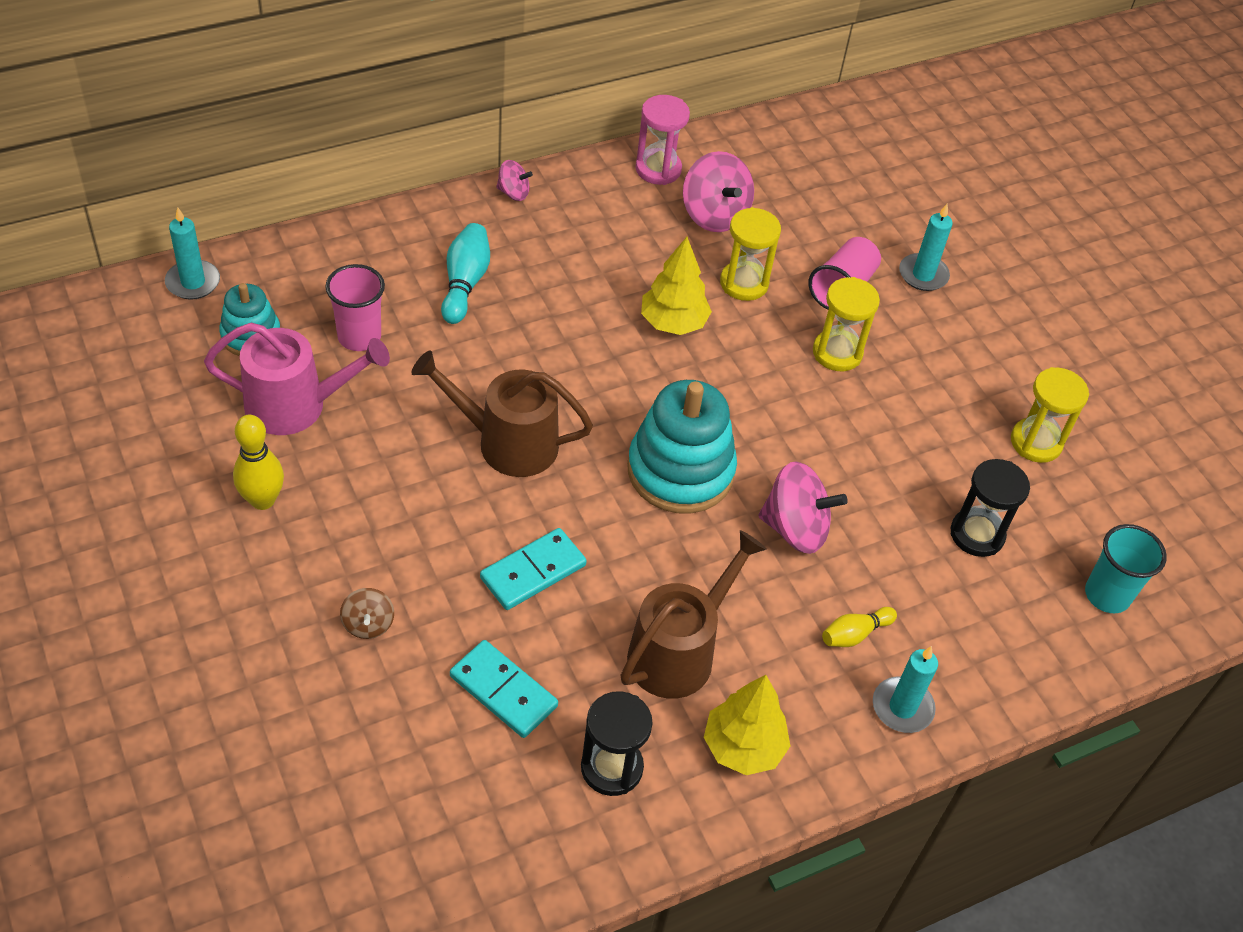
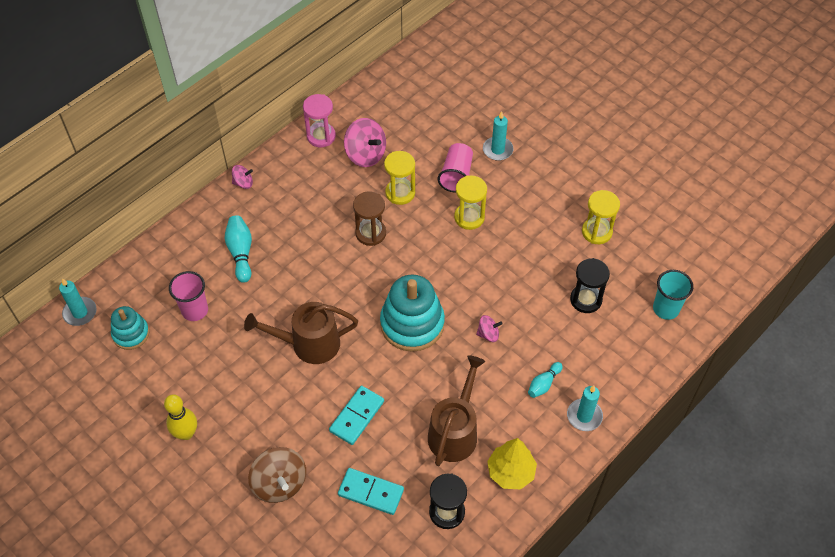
camera: 15 degrees left, 5 degrees up
(295, 405) = (178, 368): pink watering can -> none
(368, 624) = (279, 483): brown spinning top -> brown spinning top, size x1.86
(673, 323) = (370, 233): yellow tree -> brown hourglass
(795, 528) = (488, 334): pink spinning top -> pink spinning top, size x0.54
(855, 634) = (544, 384): yellow bowling pin -> turquoise bowling pin

